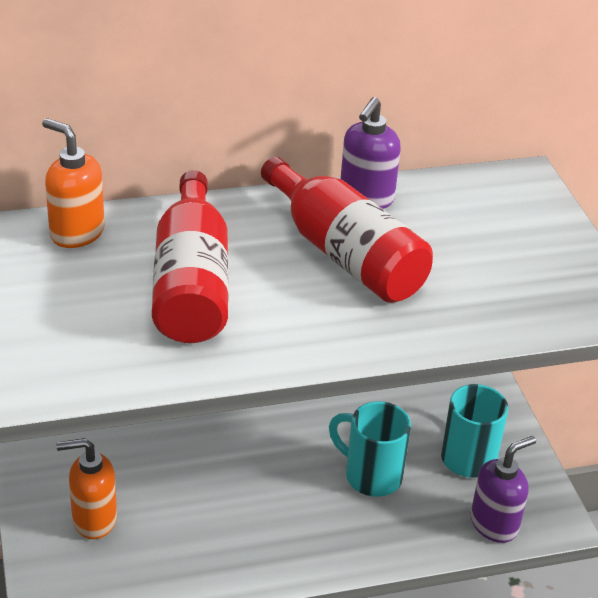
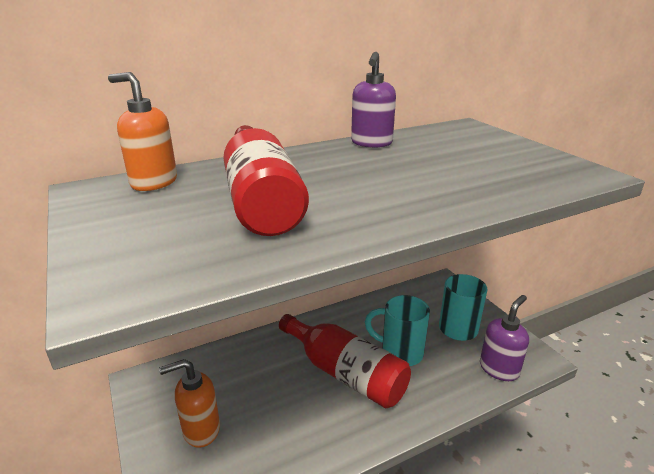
camera: 10 degrees left, 10 degrees down
(345, 254) = (376, 169): red bottle -> red bottle (345, 373)

